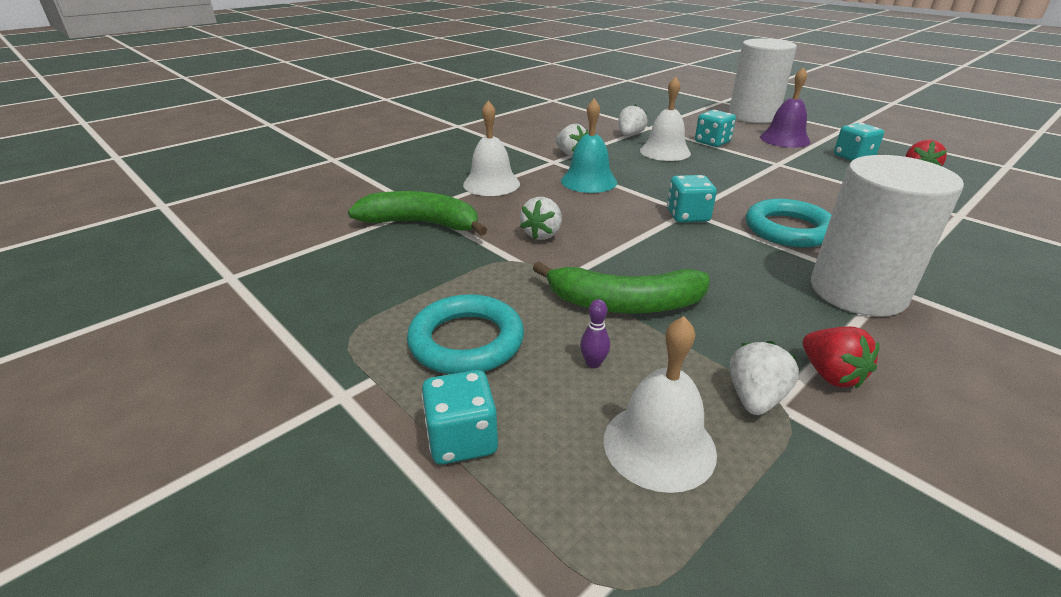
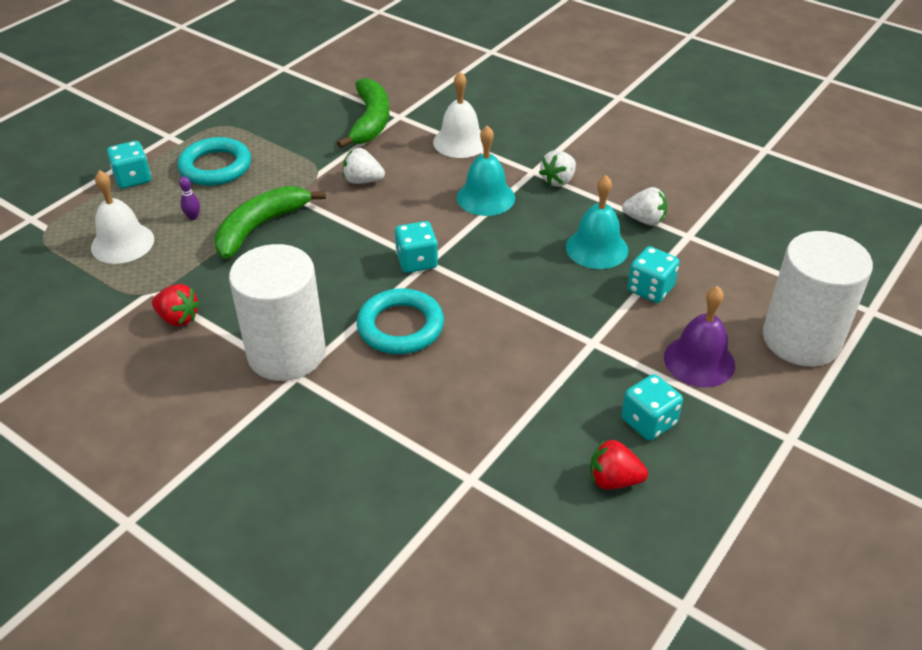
camera: 80 degrees right, 10 degrees up
(624, 304) = (260, 227): green banana -> green banana turned 45 degrees clockwise
(665, 151) = (597, 248): white bell -> turquoise bell
(755, 398) = (157, 281): white strawberry -> none
(830, 375) = (178, 318): red strawberry -> red strawberry turned 120 degrees counterclockwise

